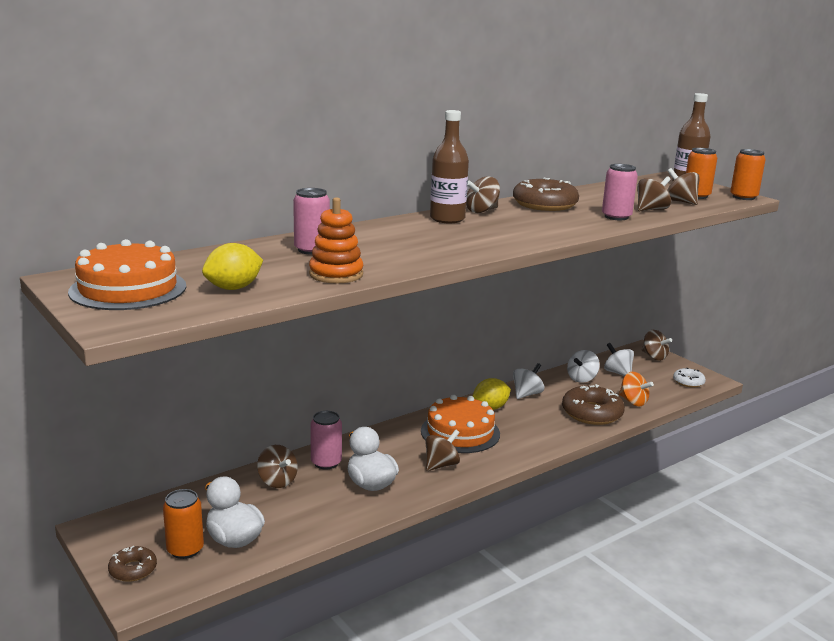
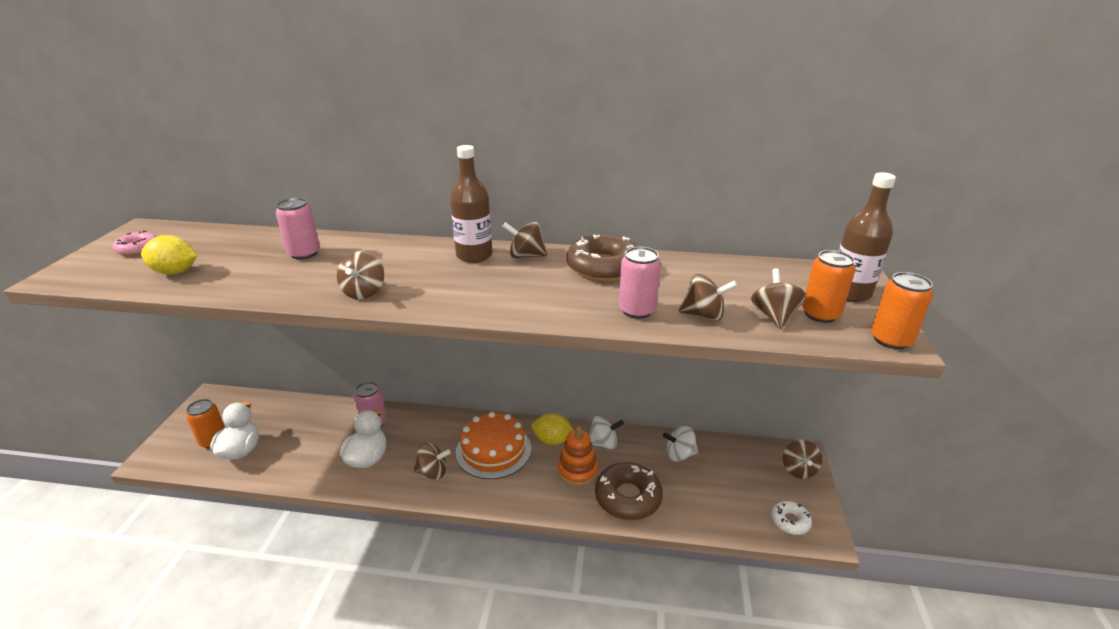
camera: 45 degrees right, 10 degrees up
(128, 289) = (138, 249): orange cake -> pink donut
(133, 569) = (177, 437): brown donut -> none
(277, 481) = (328, 420): brown spinning top -> brown spinning top (364, 292)
(336, 274) = (253, 285): orange stacking toy -> orange stacking toy (577, 471)
(617, 373) = (726, 467): white spinning top -> none
(633, 402) = (688, 509): orange spinning top -> none

